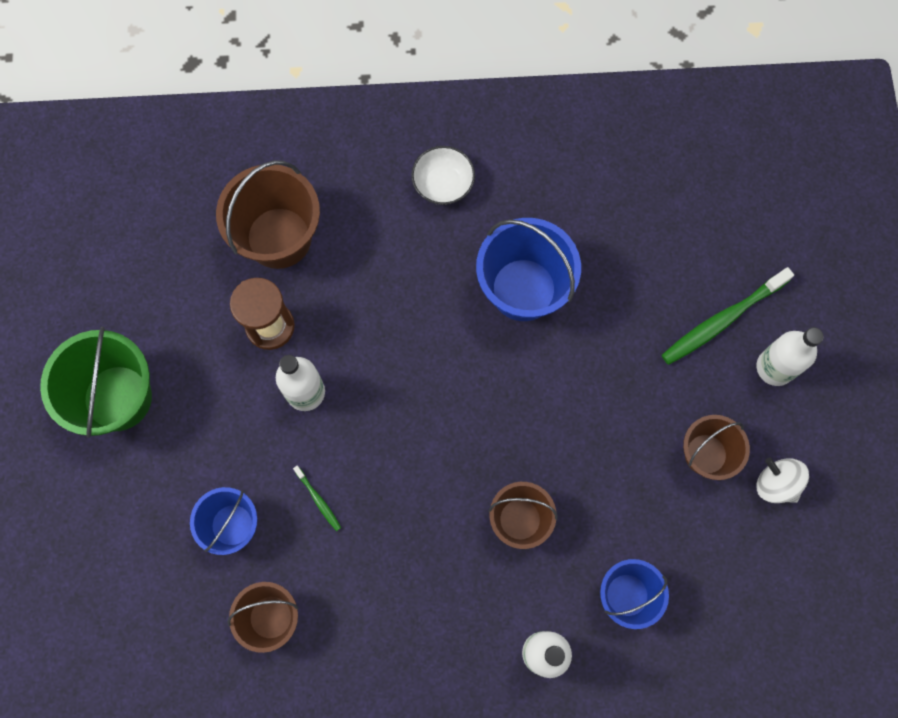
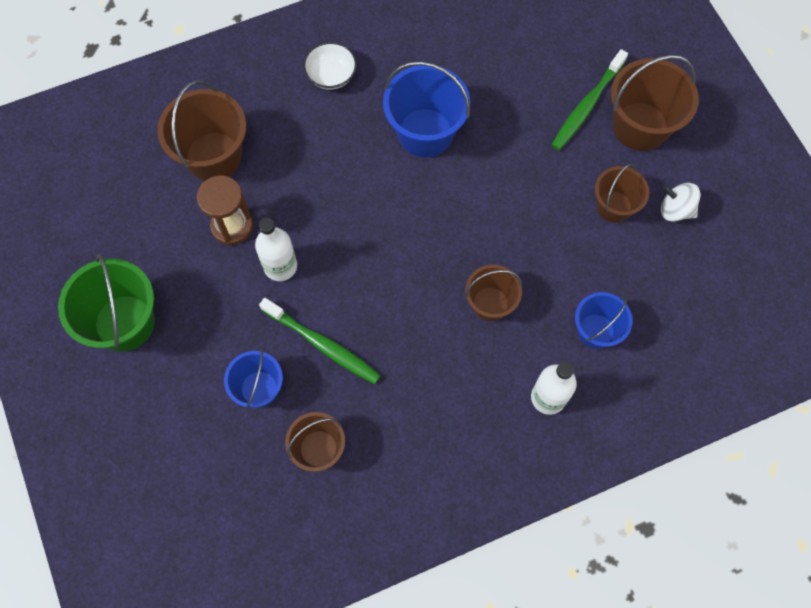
camera: 20 degrees left, 5 degrees down
(318, 500) = (322, 345): green toothbrush -> green toothbrush, size x2.13
(775, 367) = (640, 126): white bottle -> brown bucket

